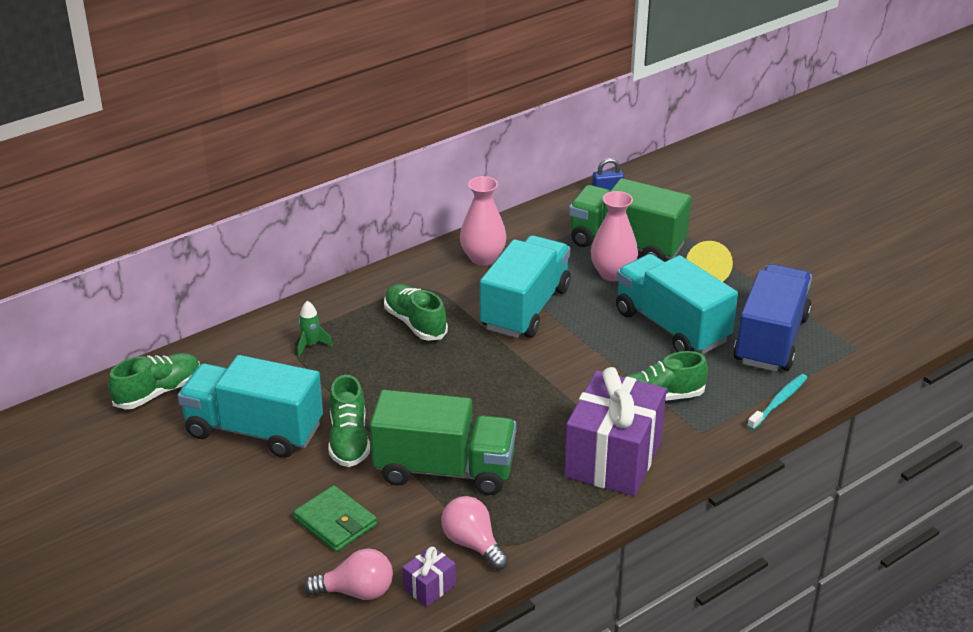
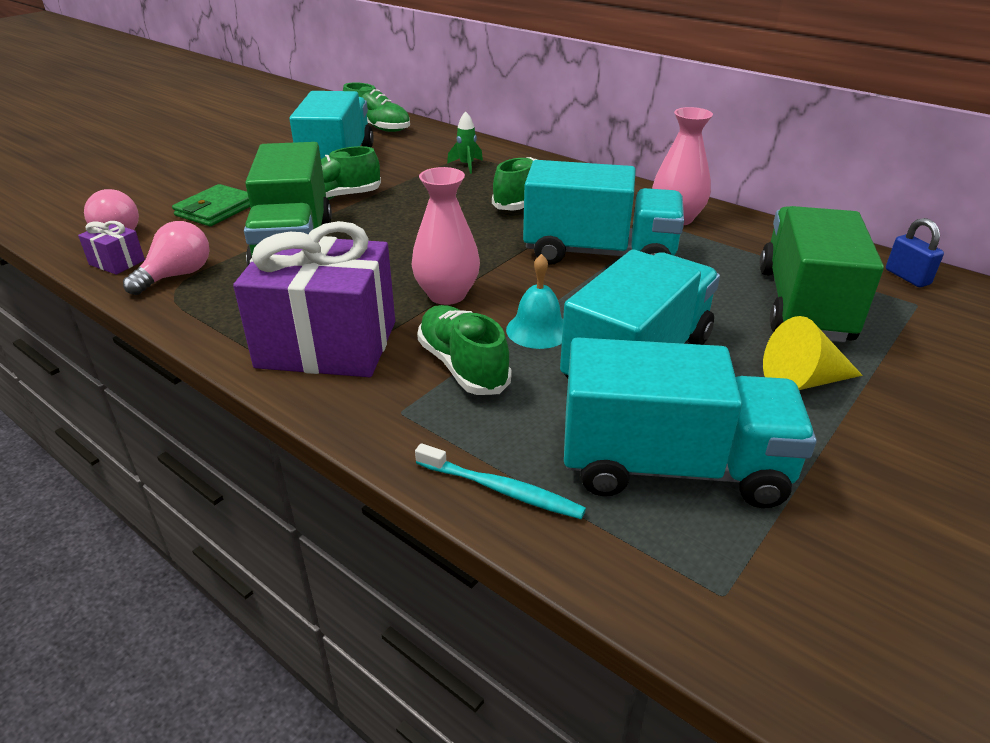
camera: 75 degrees right, 0 degrees up
(612, 273) = (723, 301): pink vase -> pink vase (447, 295)
(623, 359) = (538, 330): none -> turquoise bell
(771, 339) = (672, 467): blue truck -> turquoise truck

